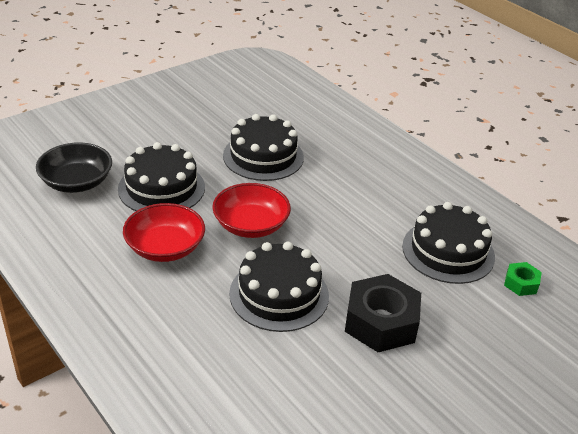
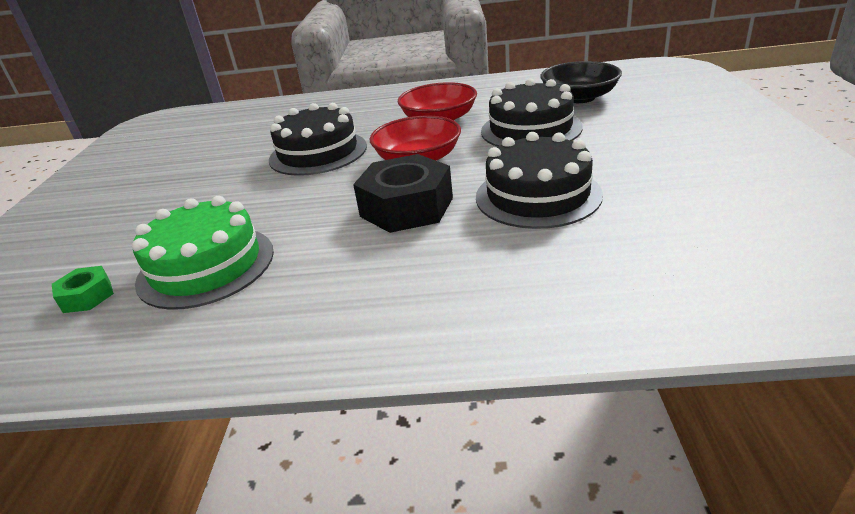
camera: 135 degrees right, 5 degrees down
(381, 322) = (217, 187): black nut -> black nut (406, 207)
(448, 251) = (206, 266): black cake -> green cake

